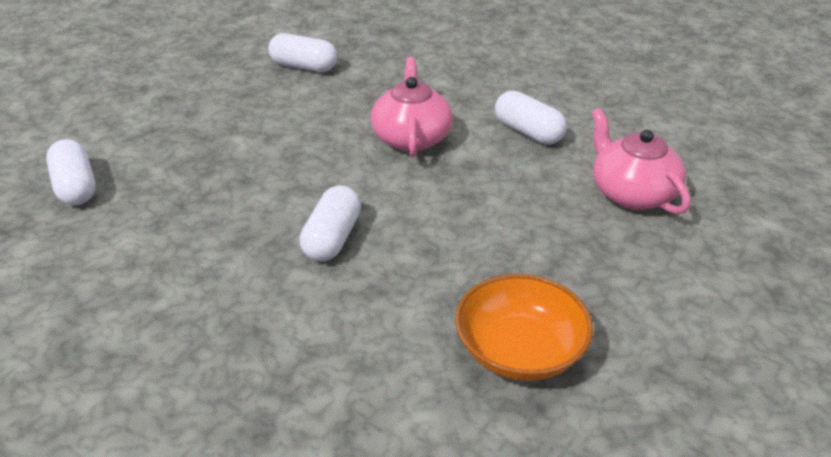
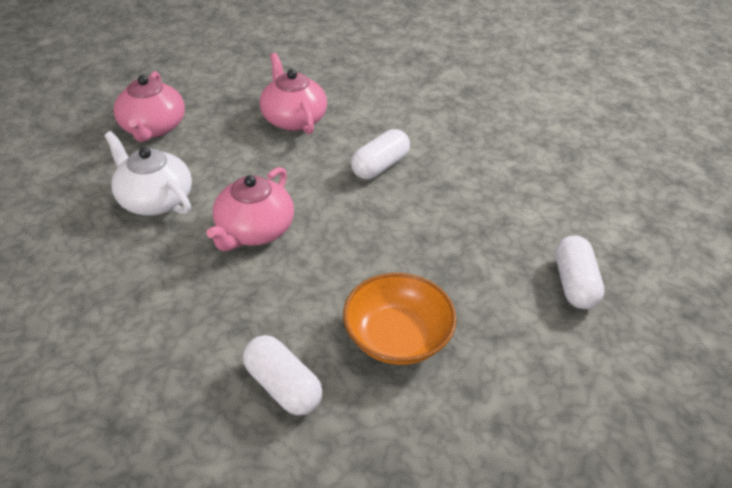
camera: 155 degrees left, 5 degrees up
(491, 264) = (293, 119): none -> pink teapot
(520, 350) = (320, 79): orange bowl -> orange bowl (397, 337)
(528, 132) = (154, 200): white capsule -> white teapot

